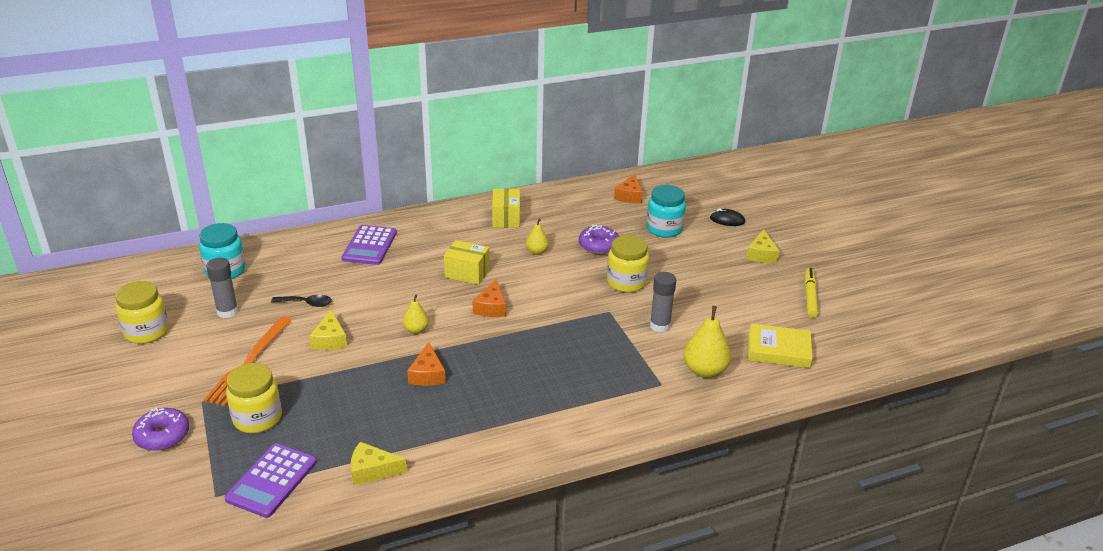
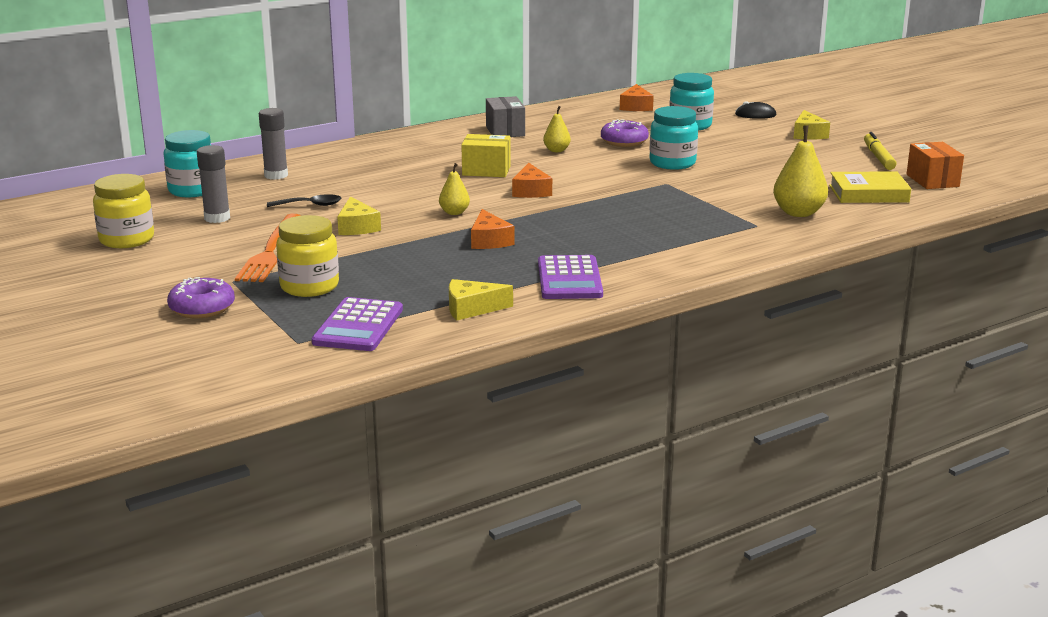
camera: 10 degrees left, 10 degrees down
(370, 246) = (357, 161): purple calculator -> purple calculator (569, 279)
(506, 219) = (505, 131): yellow box -> grey box
(626, 282) = (672, 163): yellow jar -> turquoise jar
(660, 325) = (729, 188): grey glue stick -> grey glue stick (276, 175)
(844, 338) = (932, 180): none -> orange box

